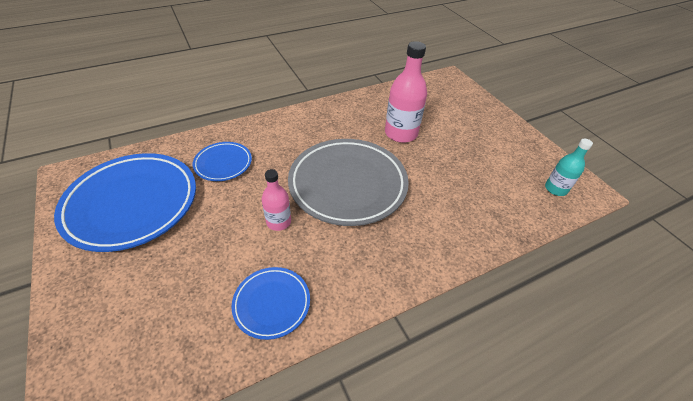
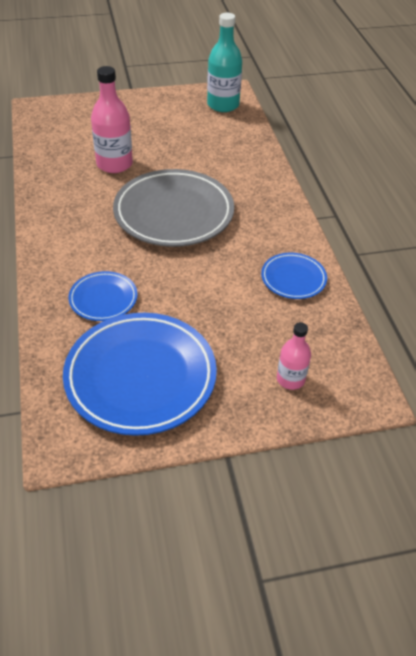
camera: 75 degrees left, 0 degrees up
(278, 222) = (206, 265): pink bottle -> pink bottle (290, 379)
(555, 189) = (223, 105): turquoise bottle -> turquoise bottle, size x1.70

